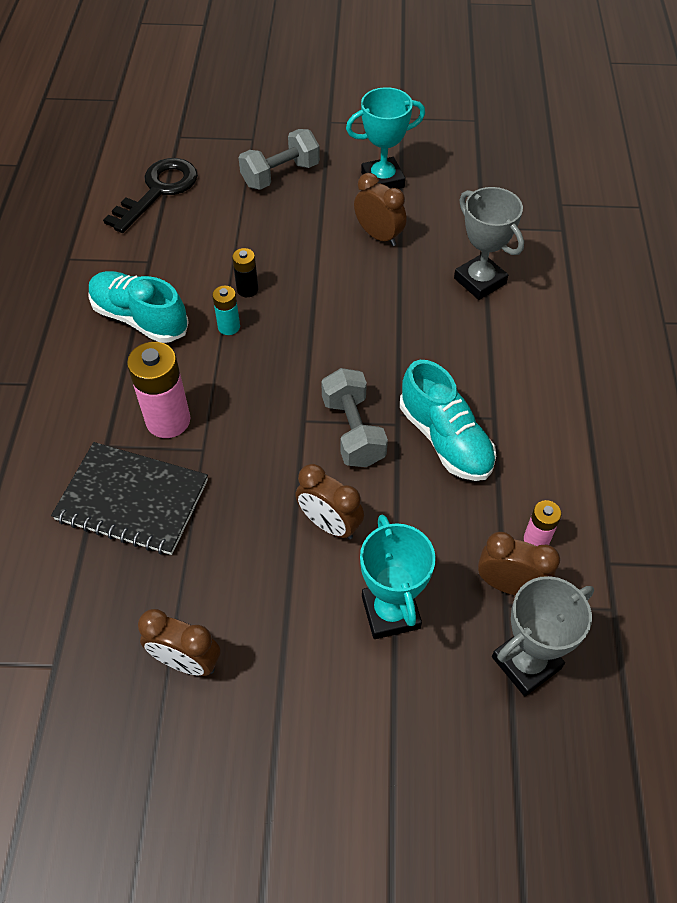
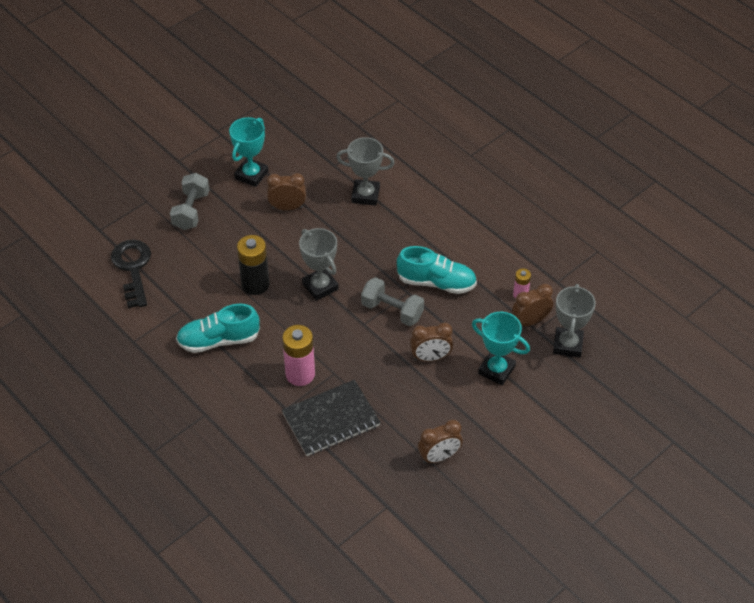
camera: 45 degrees left, 5 degrees down
(229, 327) = (270, 309): turquoise battery -> none
(247, 289) = (255, 284): black battery -> black battery, size x1.86
(309, 342) = (320, 286): none -> grey trophy

